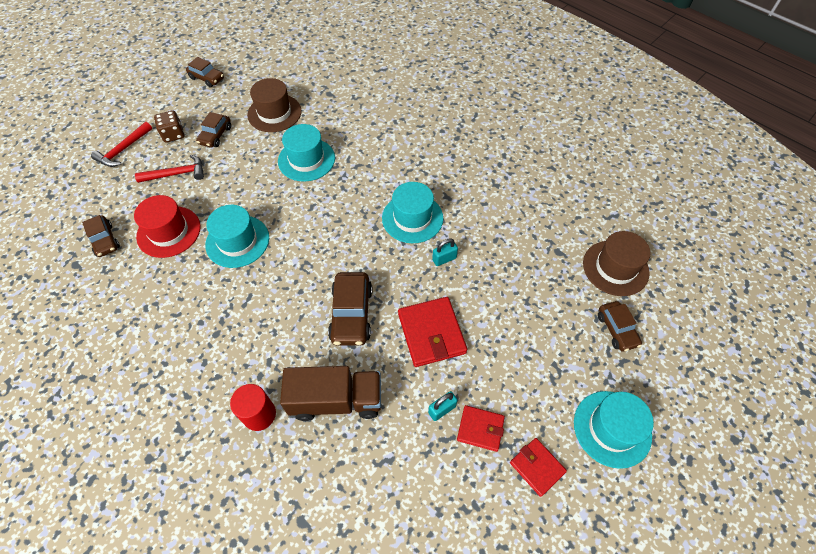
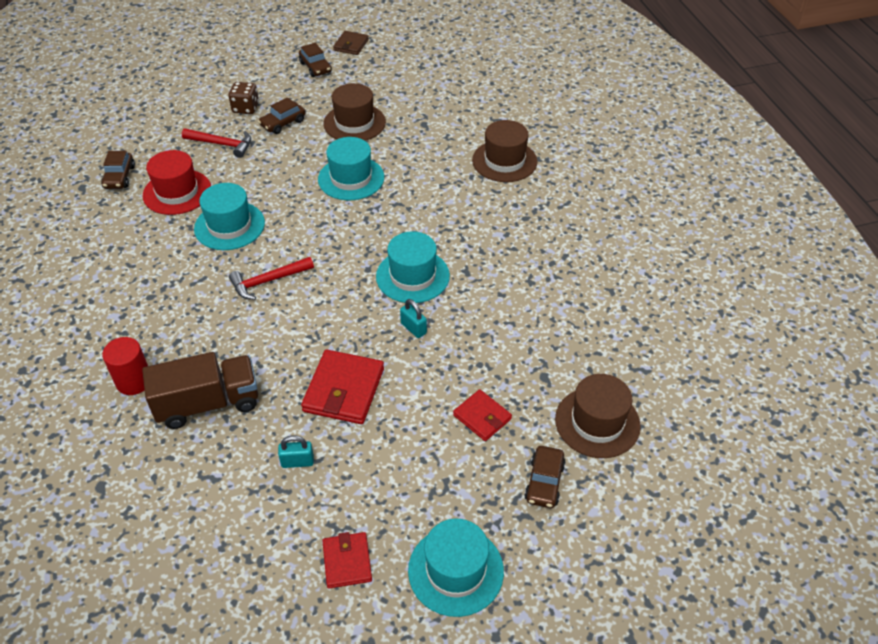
camera: 30 degrees right, 10 degrees down
(123, 150) = (192, 105): red hammer -> red hammer (268, 281)
(222, 49) = (351, 45): none -> brown wallet
(336, 400) = (208, 403): brown truck -> brown truck turned 45 degrees counterclockwise
(351, 314) = (281, 336): brown car -> none
(409, 100) = (504, 161): none -> brown hat
(444, 259) = (413, 328): turquoise padlock -> turquoise padlock turned 45 degrees clockwise
(480, 429) = (320, 498): red wallet -> red wallet (482, 417)

